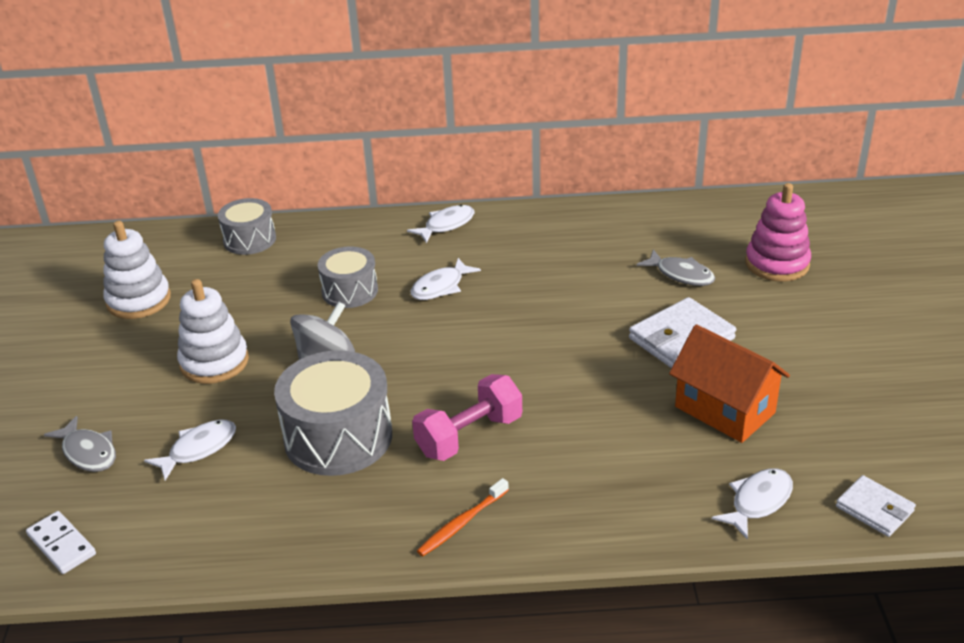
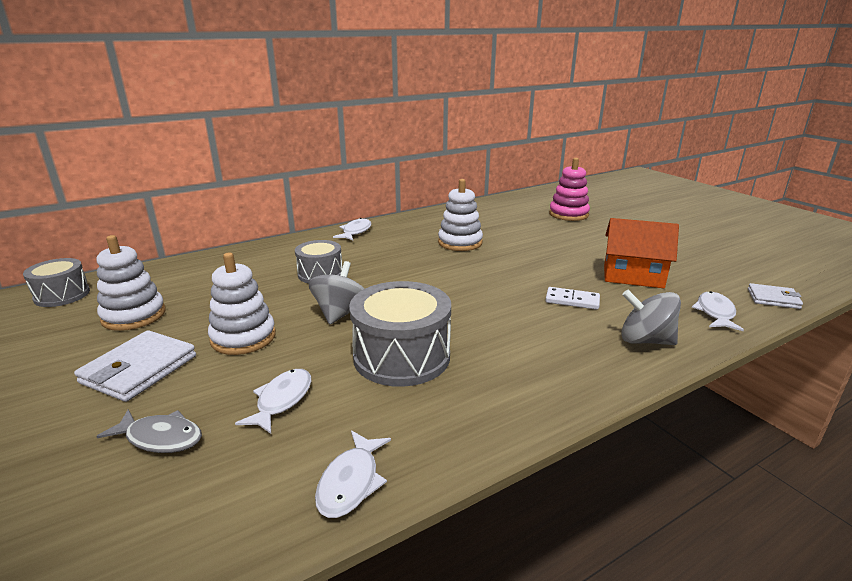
camera: 30 degrees left, 10 degrees down
(62, 544) = (188, 536): white domino -> white domino (572, 300)
(249, 240) = (210, 263): grey drum -> grey drum (62, 295)
(441, 287) = (385, 259): white fish -> white fish (351, 482)
(462, 523) = (560, 381): orange toothbrush -> none
(469, 436) = (500, 329): pink dumbbell -> none
(559, 282) = (460, 242): none -> white stacking toy
(615, 508) = (645, 340): none -> grey spinning top
(681, 274) = (525, 227): grey fish -> none
(681, 339) = (564, 252): white wallet -> white wallet (139, 369)

